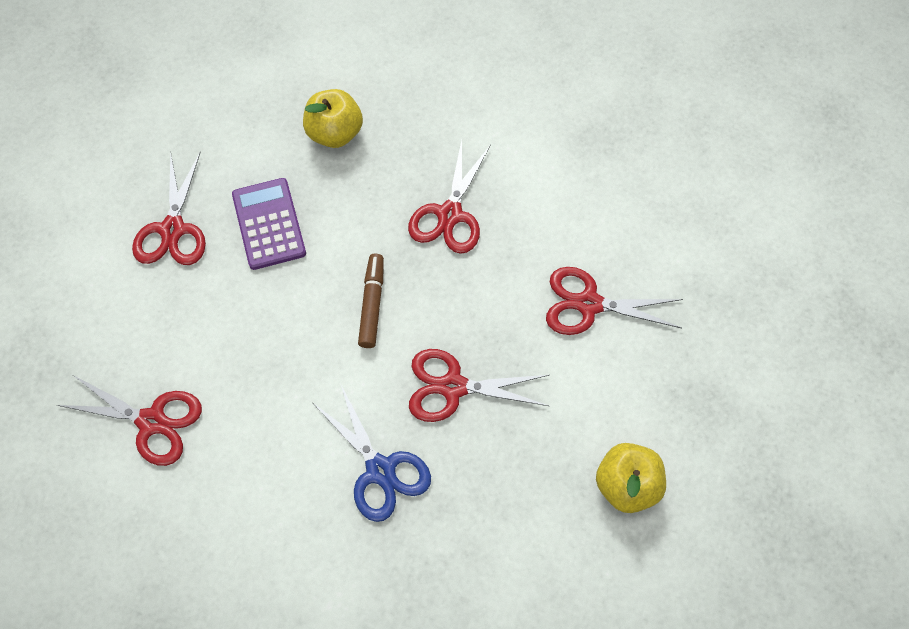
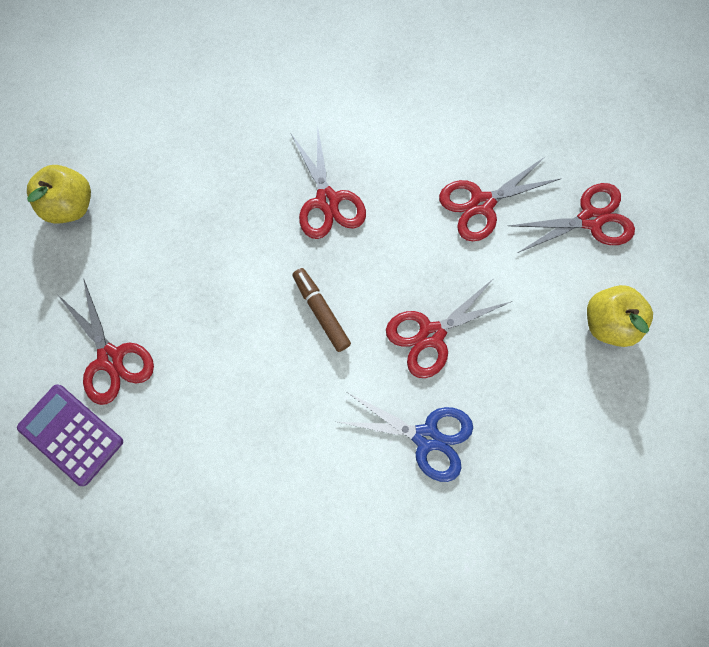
camera: 35 degrees left, 10 degrees up
(152, 422) = (219, 527): red scissors -> red scissors (590, 219)
(269, 224) = (188, 301): purple calculator -> purple calculator (71, 434)
(335, 133) = (185, 191): yellow apple -> yellow apple (71, 205)

